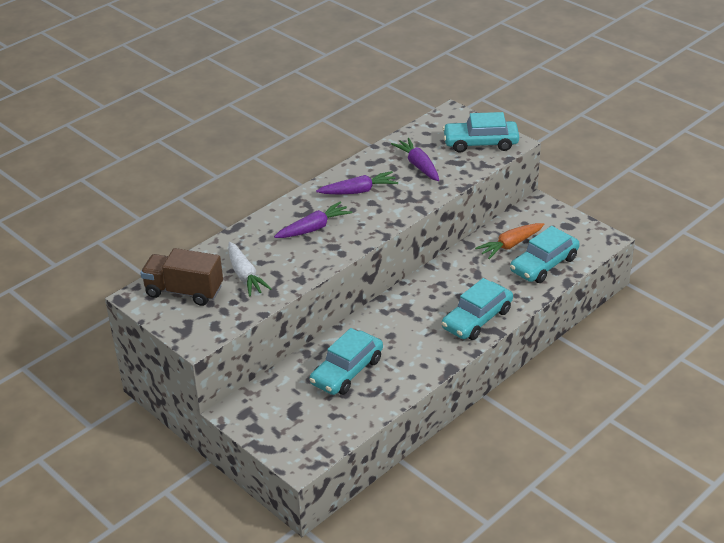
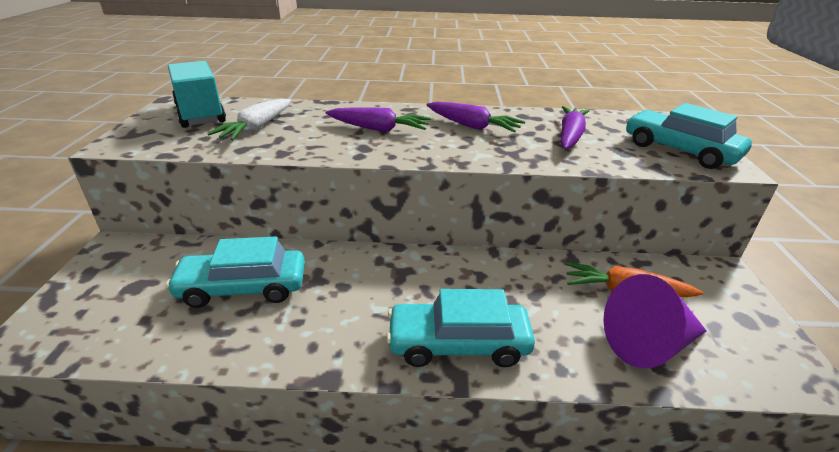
camera: 45 degrees right, 5 degrees down
(184, 291) = (200, 114): brown truck -> turquoise truck
(544, 264) = (648, 344): turquoise car -> purple cone

